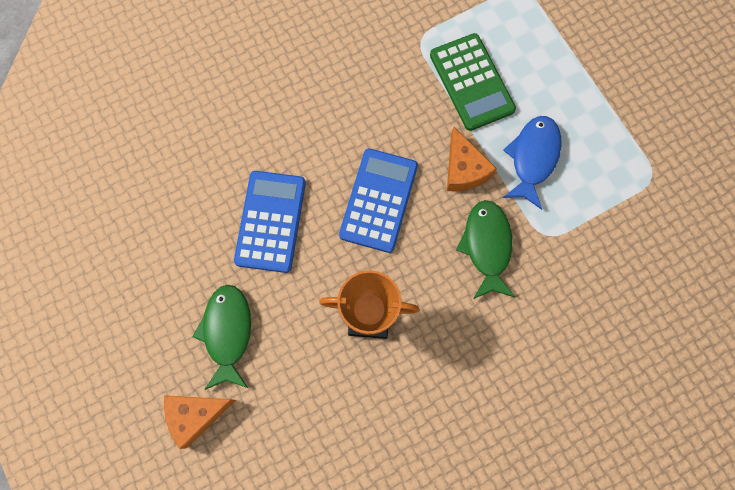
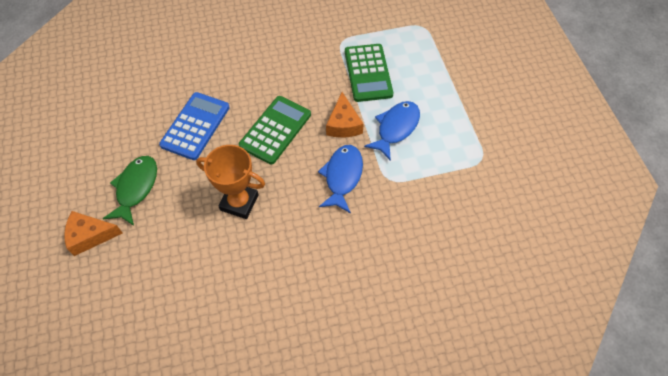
camera: 15 degrees right, 15 degrees down
(378, 200) = (275, 130): blue calculator -> green calculator
(487, 246) = (342, 176): green fish -> blue fish

